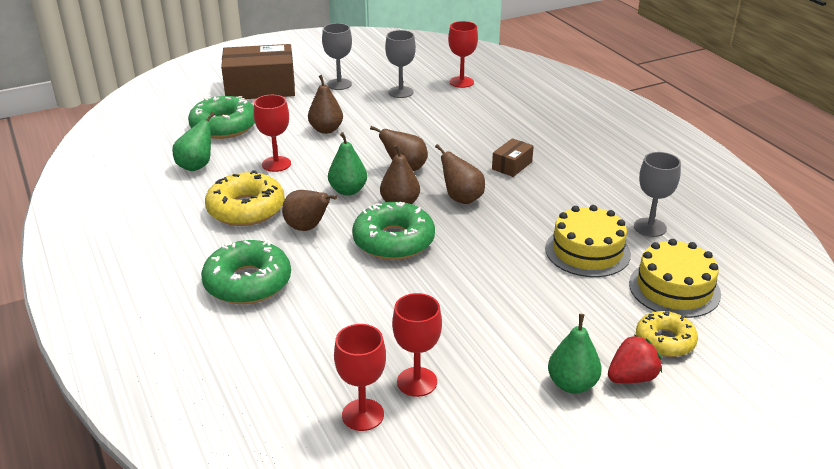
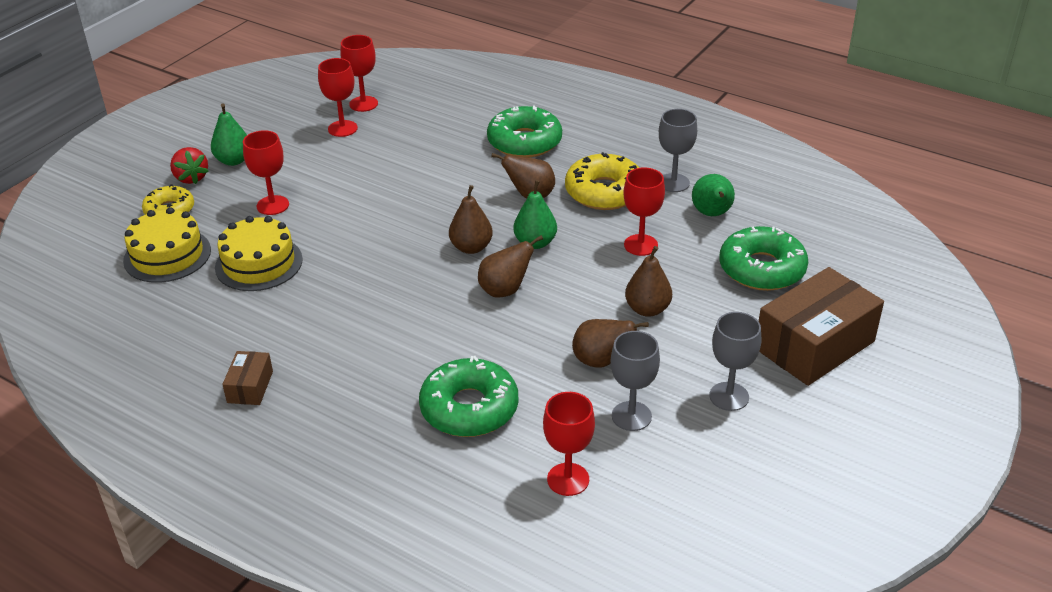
camera: 150 degrees right, 5 degrees up
(393, 241) = (443, 211): green donut -> green donut (469, 408)
(461, 199) = (415, 275): brown pear -> brown pear (601, 361)
(512, 165) = (390, 340): brown box -> brown box (250, 387)
(550, 305) = (273, 205): none -> red goblet
(631, 377) = (191, 178): red strawberry -> red strawberry turned 60 degrees counterclockwise
(650, 227) = (202, 312): grey goblet -> grey goblet (673, 183)

